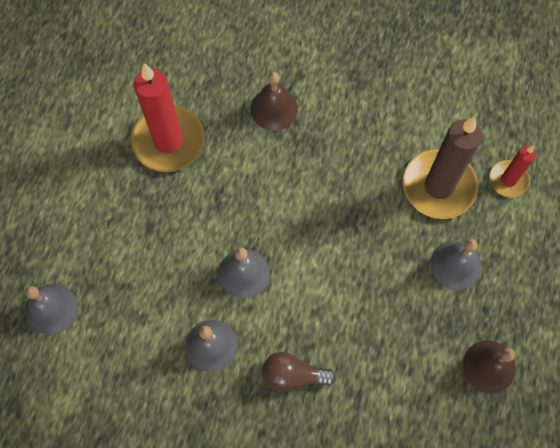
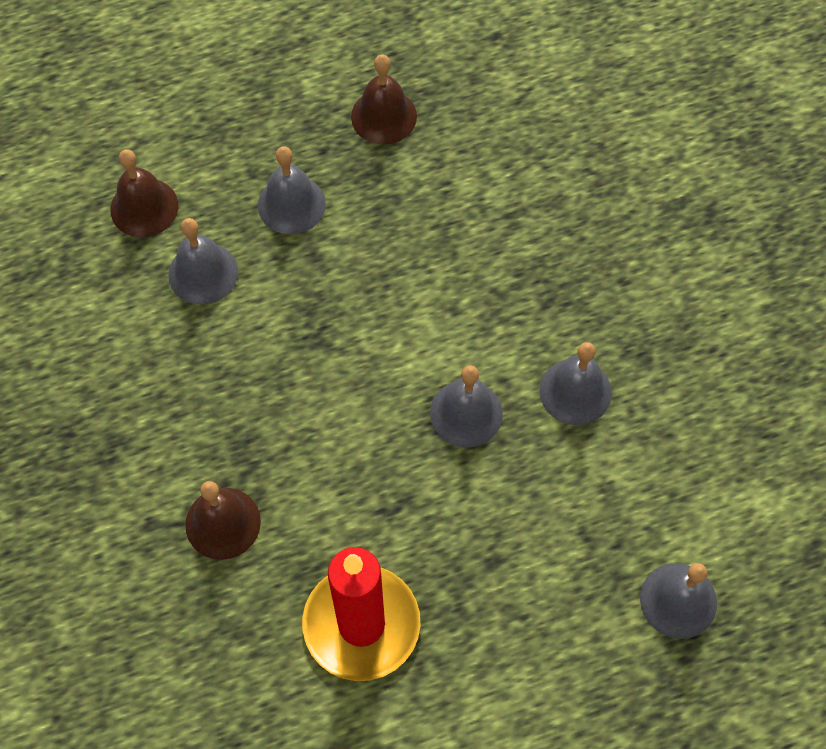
camera: 125 degrees left, 5 degrees down
(293, 375) = (540, 288): brown light bulb -> none
(438, 186) = (203, 273): brown candle -> grey bell
(508, 180) = (144, 207): red candle -> brown bell

